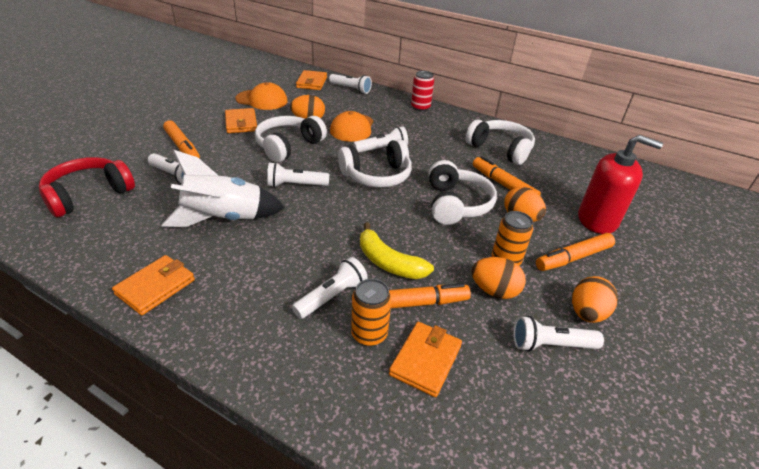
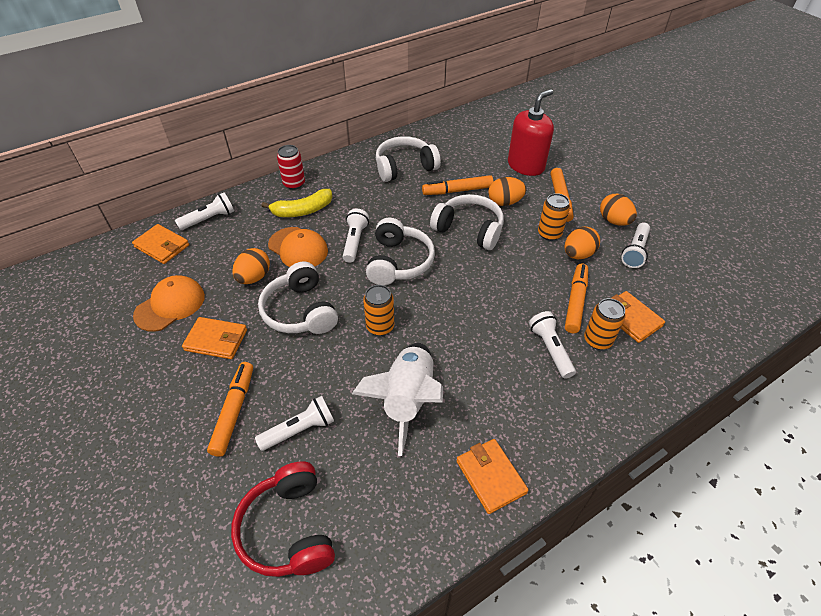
camera: 60 degrees left, 10 degrees up
(182, 147) = (234, 411): orange marker -> orange marker turned 75 degrees counterclockwise
(296, 185) = (380, 326): white flashlight -> orange can
(389, 262) = (524, 300): yellow banana -> yellow banana (302, 210)

